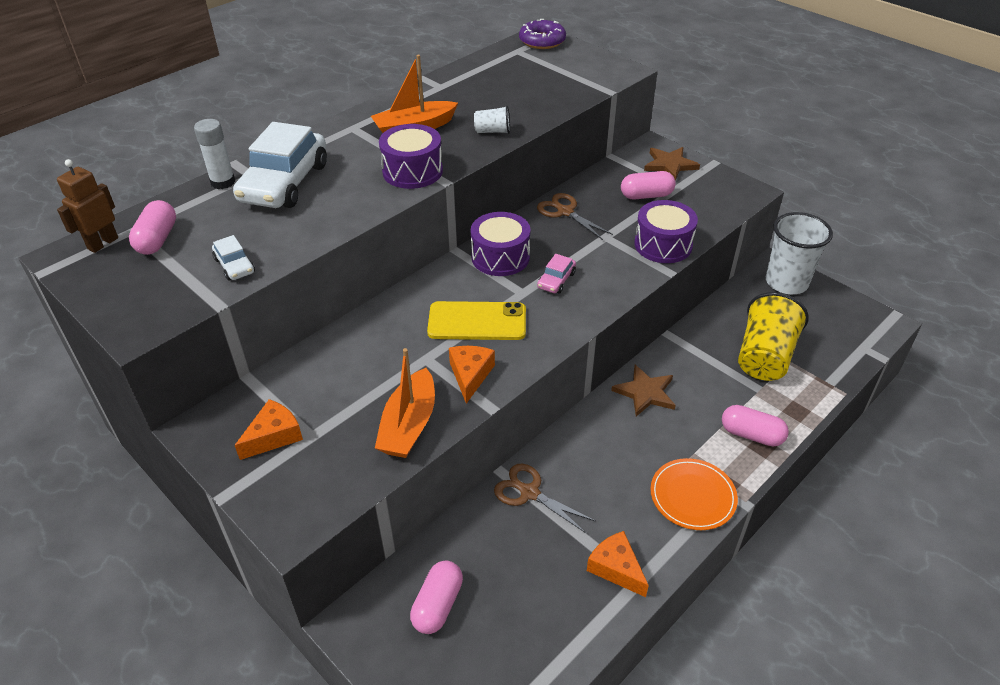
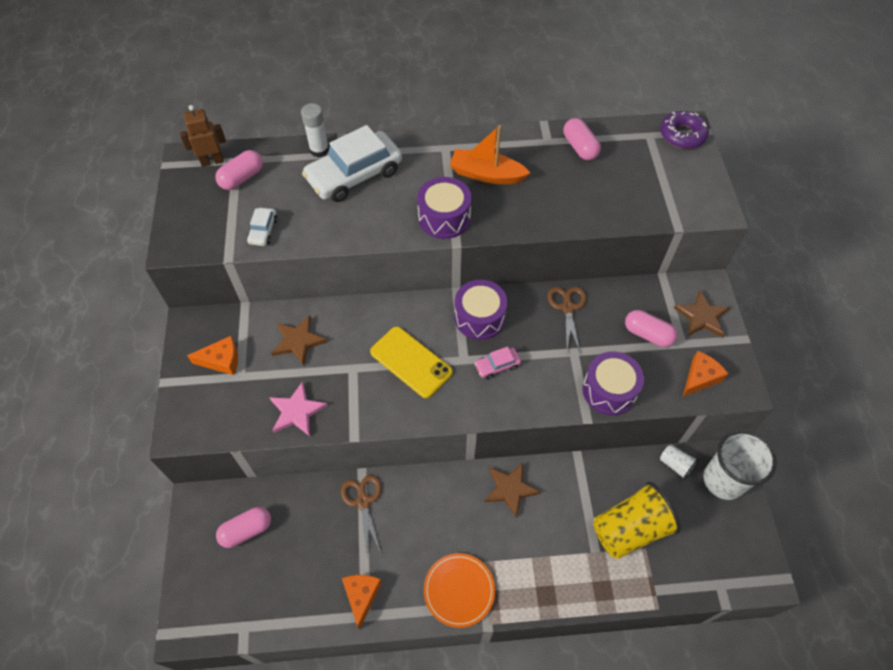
camera: 40 degrees right, 15 degrees up
(344, 371) = (298, 341): none -> brown star
(409, 425) = (297, 411): orange boat -> pink star
(470, 375) = (366, 402): orange cheese -> orange cheese (700, 377)
(493, 131) = (539, 214): white cup -> white cup (675, 465)
(751, 434) = (548, 581): pink capsule -> pink capsule (580, 147)

